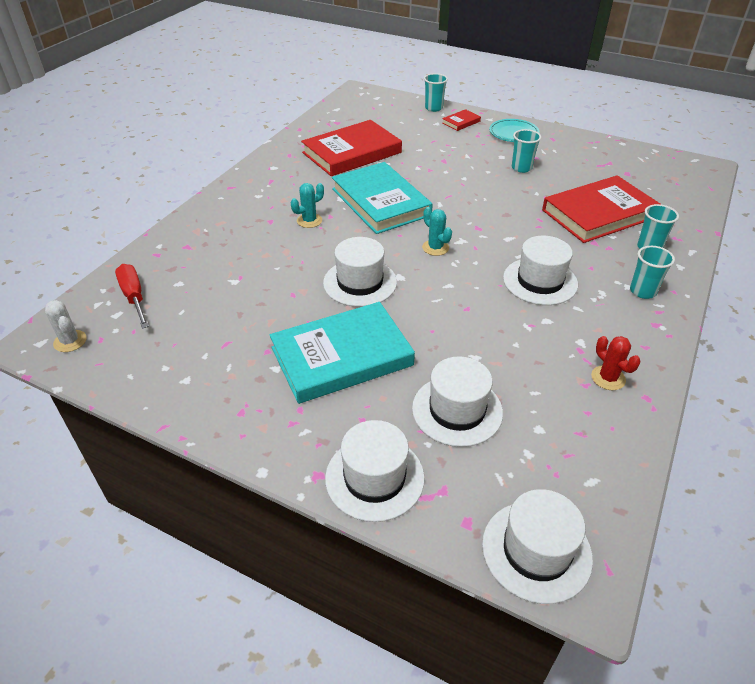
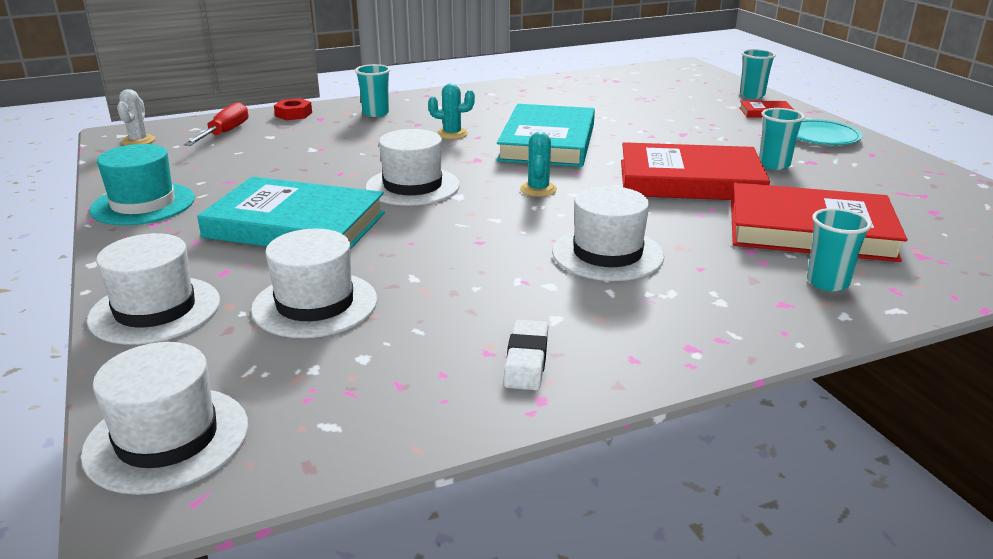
camera: 40 degrees right, 15 degrees down
(157, 251) = (293, 114): none -> red nut
(199, 400) = (143, 204): none -> turquoise hat
(352, 153) = (588, 103): red book -> red book (689, 180)
(608, 378) = (526, 360): red cactus -> white eraser
(643, 291) = (733, 314): turquoise cup -> turquoise cup (375, 113)

